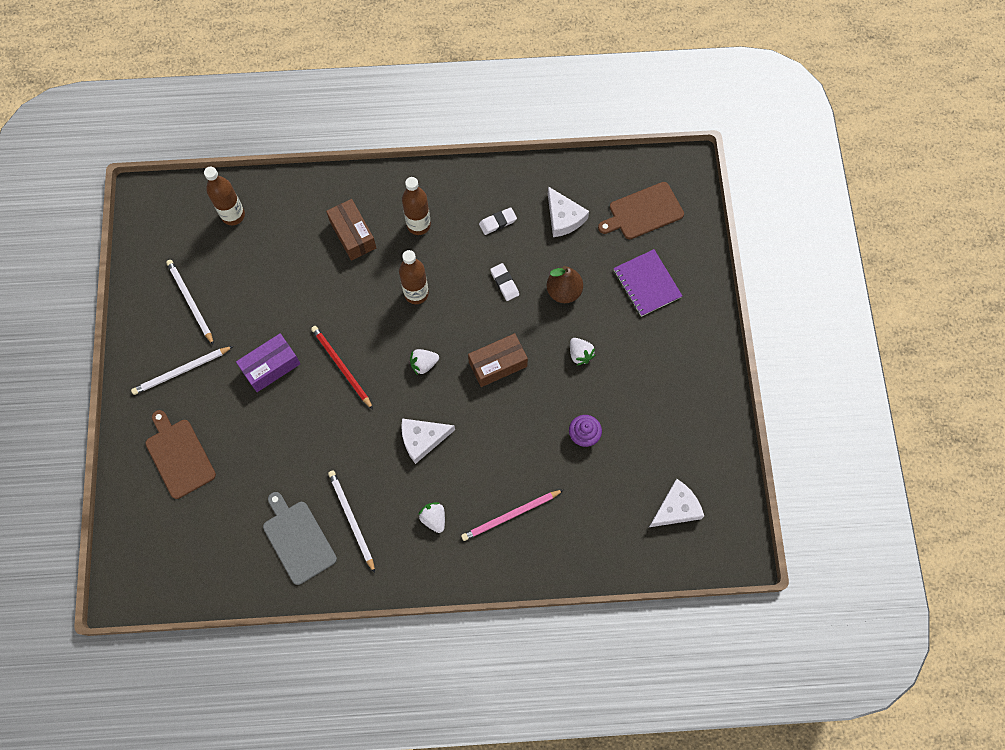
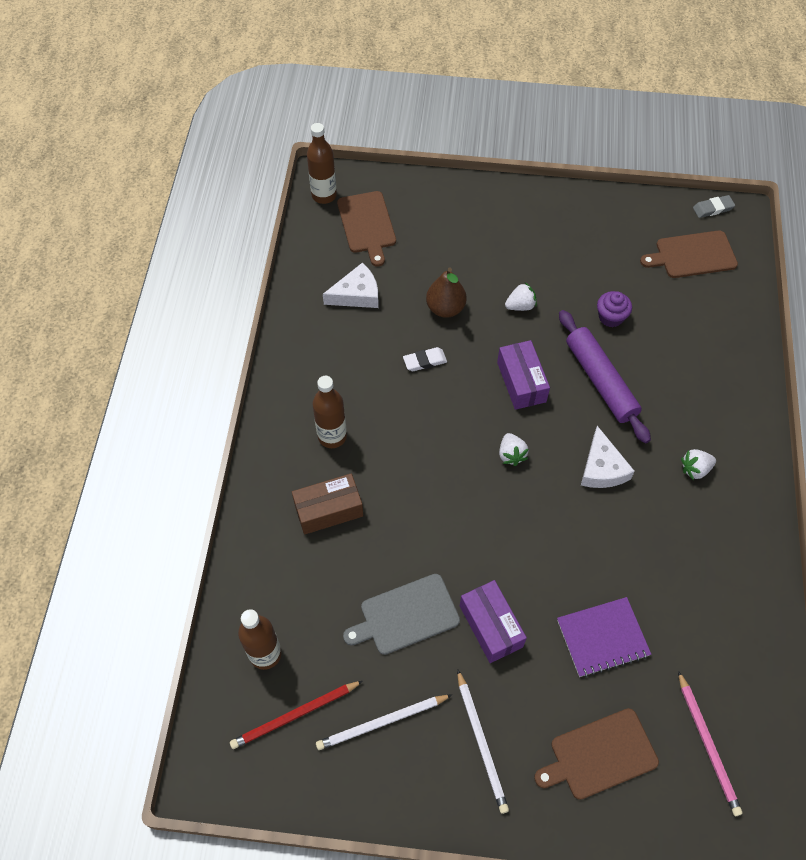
camera: 80 degrees left, 10 degrees down
(298, 539) = (715, 617): grey cutting board -> grey cutting board (406, 615)
(341, 366) = (502, 543): red pencil -> red pencil (295, 715)
(351, 519) = (693, 554): white pencil -> none
(416, 293) = (421, 451): brown bottle -> brown bottle (324, 195)
(497, 222) = (348, 356): white eraser -> none
(497, 364) = (521, 382): brown box -> purple box
(510, 515) = (694, 396): pink pencil -> pink pencil (707, 745)
(511, 431) = (600, 381): none -> purple rolling pin
(647, 284) = (450, 236): purple notebook -> purple notebook (602, 638)
(676, 508) = (692, 255): white cheese -> brown cutting board
(742, 526) = (713, 208): none -> grey eraser

